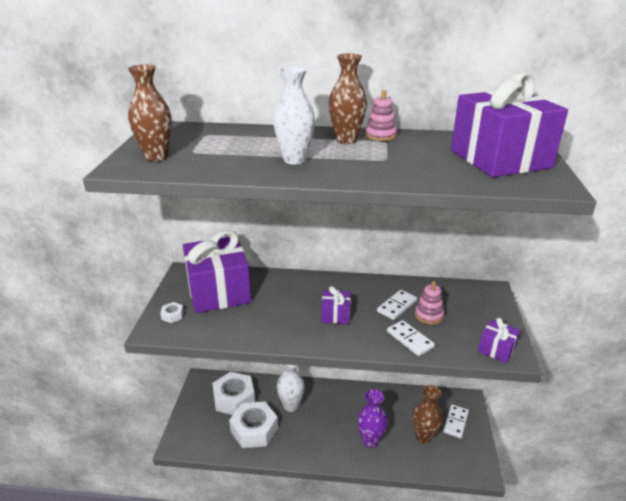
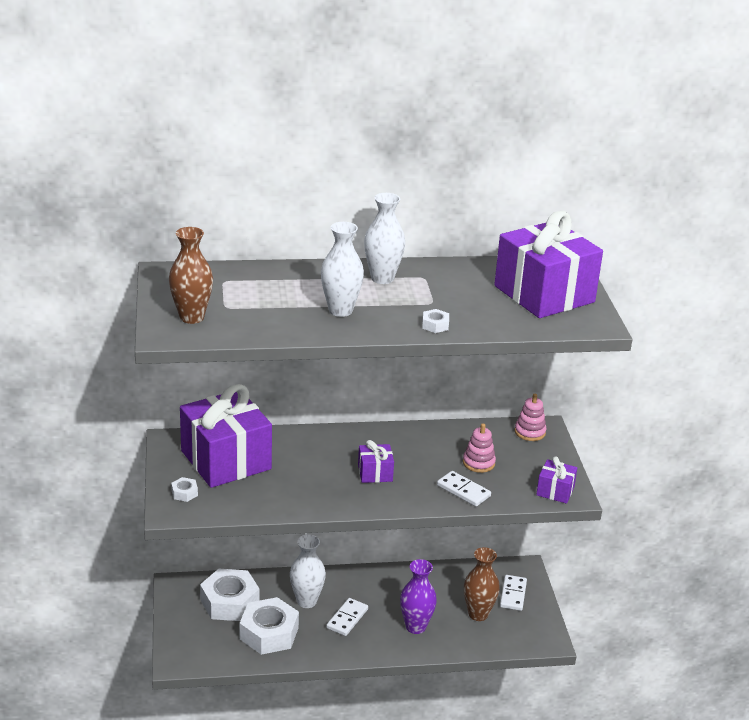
camera: 15 degrees left, 0 degrees up
(346, 140) = (382, 278): brown vase -> white vase
(380, 135) = (416, 269): pink stacking toy -> pink stacking toy (530, 432)
(381, 176) = (435, 325): none -> white nut
(397, 306) = (441, 456): white domino -> white domino (347, 618)

